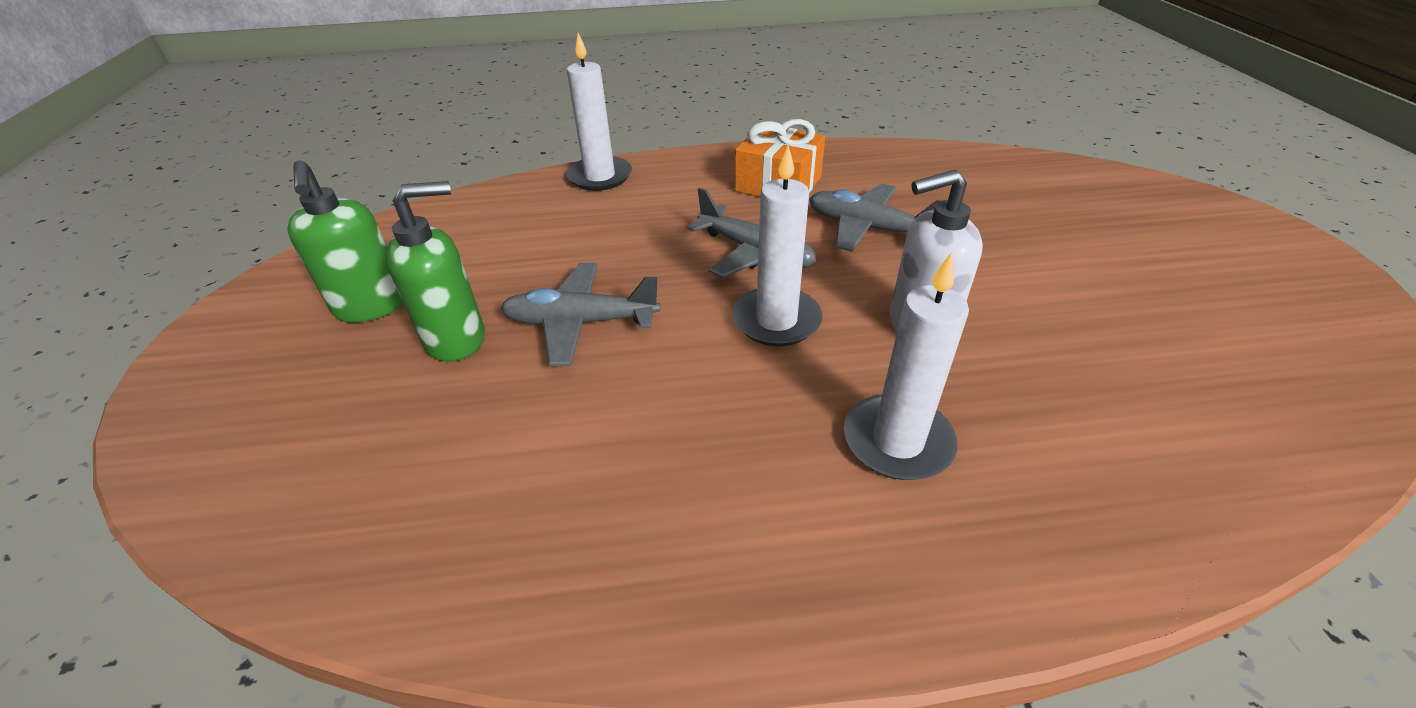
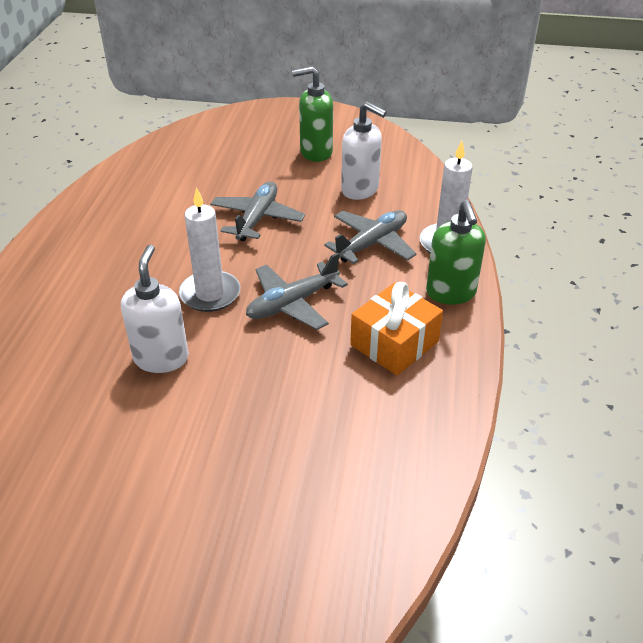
camera: 105 degrees right, 0 degrees up
(456, 339) = (268, 178): green soap dispenser -> green soap dispenser (451, 293)
(489, 247) = (360, 190): none -> white soap dispenser
(868, 228) = (293, 376): grey plane -> grey plane (372, 244)
(897, 441) = (85, 312): white candle -> none

